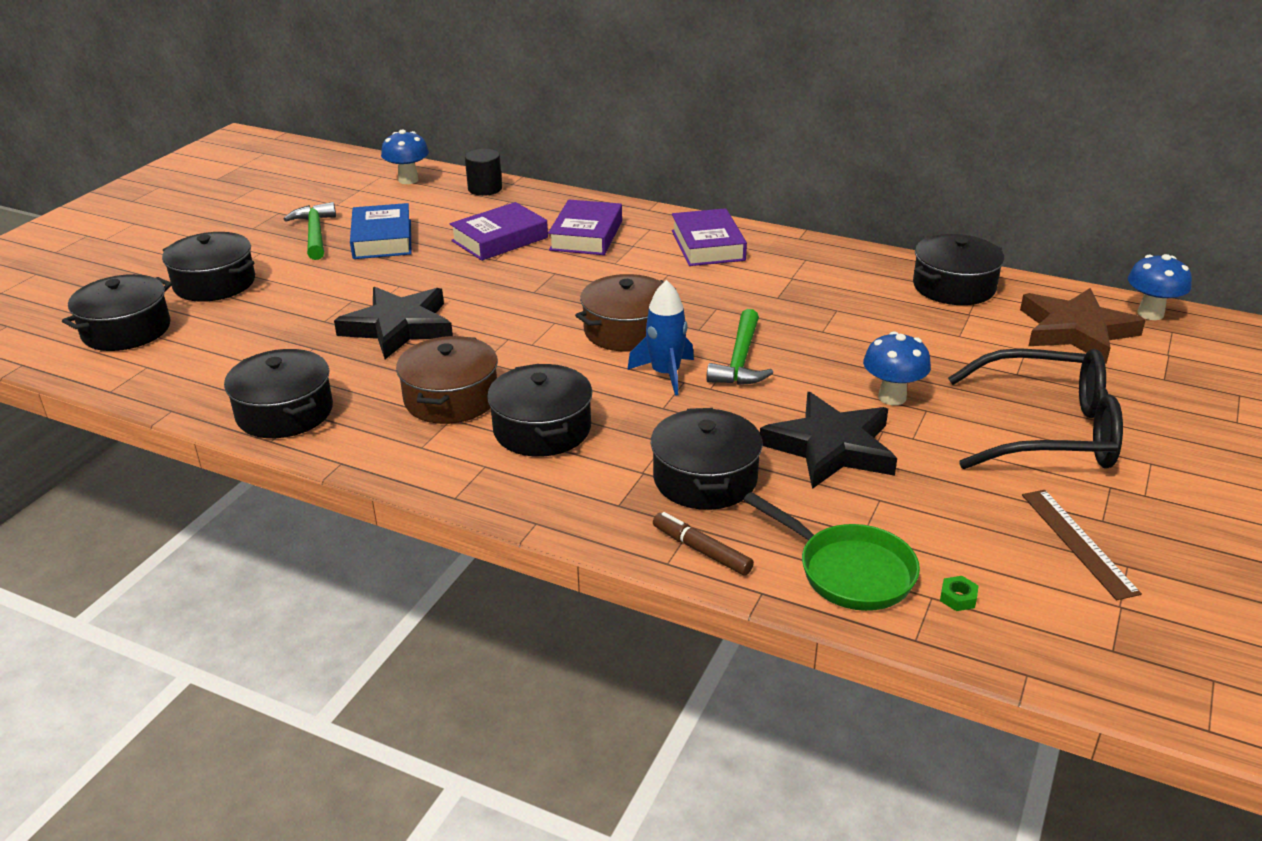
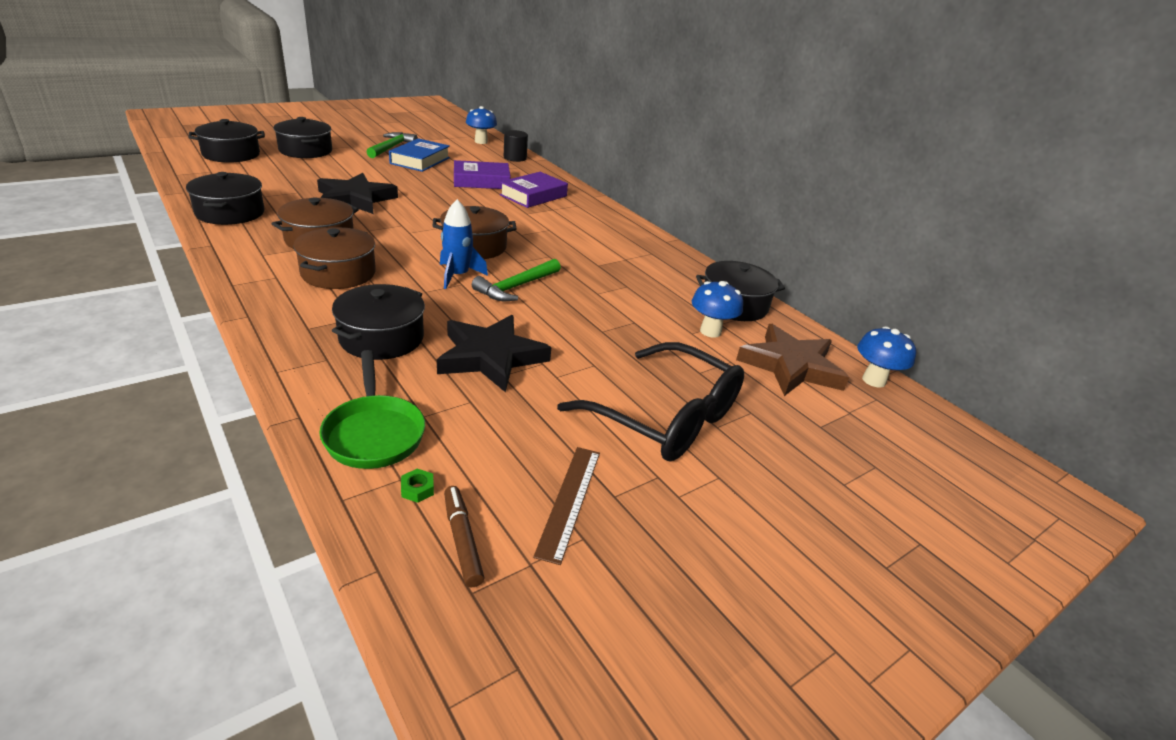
camera: 25 degrees right, 0 degrees up
(542, 429) = (338, 273): black pot -> brown pot
(701, 550) = (308, 375): brown marker -> brown marker (462, 540)
(708, 245) = (599, 225): purple book -> none
(892, 397) = (582, 347): blue mushroom -> blue mushroom (710, 331)

